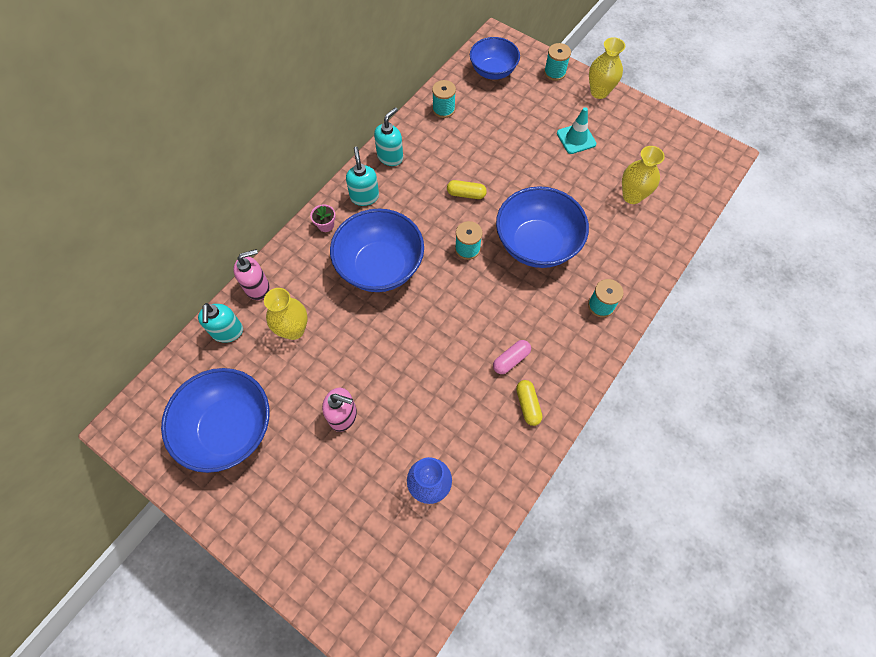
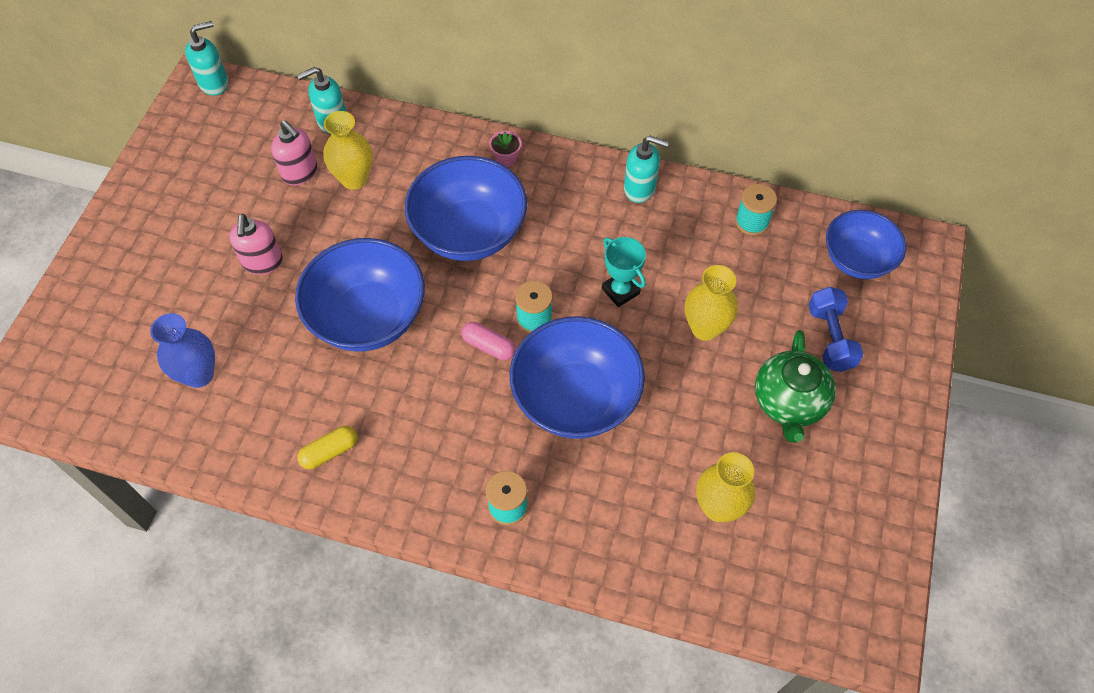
camera: 70 degrees right, 5 degrees down
(229, 429) = (220, 167): blue bowl -> blue bowl (368, 318)
(257, 287) = (396, 127): pink soap dispenser -> pink soap dispenser (300, 173)
(364, 196) = (565, 182): turquoise soap dispenser -> turquoise soap dispenser (214, 83)
(466, 194) = (620, 291): yellow capsule -> turquoise trophy
(511, 360) = (387, 415): pink capsule -> pink capsule (488, 346)
(541, 104) = (830, 338): none -> blue dumbbell
(554, 72) = (904, 341): turquoise spool -> none
(576, 138) = (789, 402): turquoise traffic cone -> green teapot
(599, 92) = (901, 412): yellow vase -> yellow vase (705, 328)

